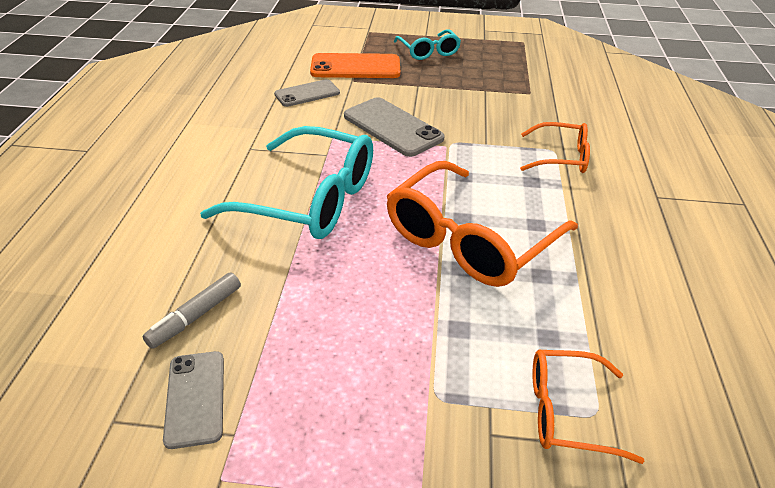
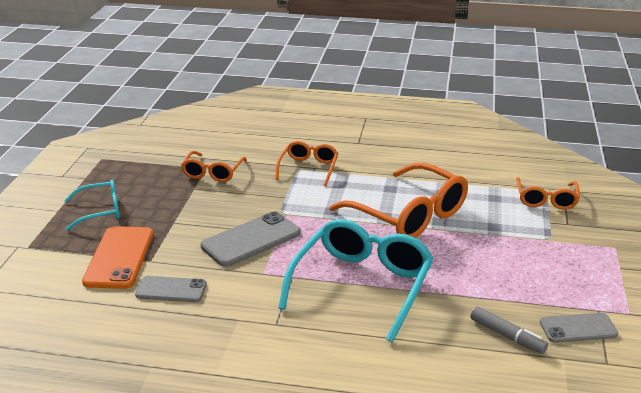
camera: 85 degrees left, 10 degrees down
(307, 94) = (171, 290): grey phone -> grey phone turned 60 degrees counterclockwise
(521, 97) = (212, 173): none -> orange glasses

